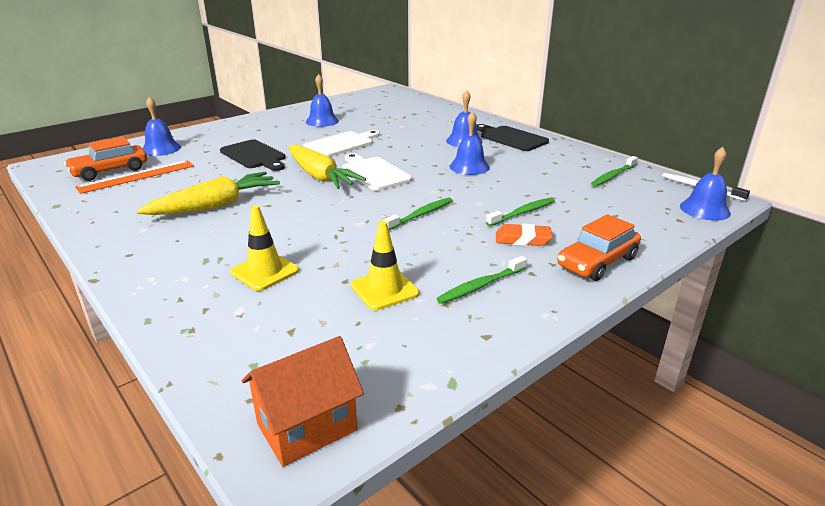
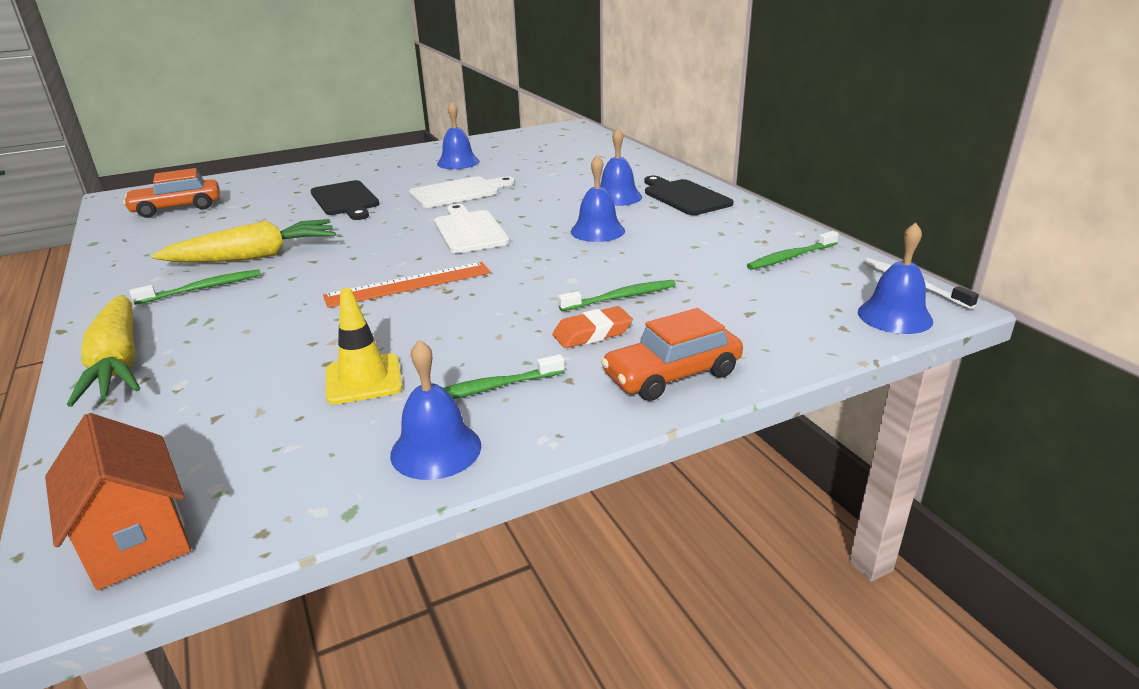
camera: 15 degrees right, 0 degrees up
(137, 176) = (199, 216): orange ruler -> orange ruler (409, 284)
(161, 149) = (250, 186): blue bell -> blue bell (436, 449)
(265, 271) = (244, 341): yellow traffic cone -> none
(307, 427) = (136, 539): orange house -> orange house turned 75 degrees clockwise
(320, 176) = (401, 230): yellow carrot -> yellow carrot (118, 363)
(421, 215) = (485, 288): green toothbrush -> green toothbrush (203, 288)
(522, 239) = (592, 333): orange eraser -> orange eraser turned 45 degrees counterclockwise

